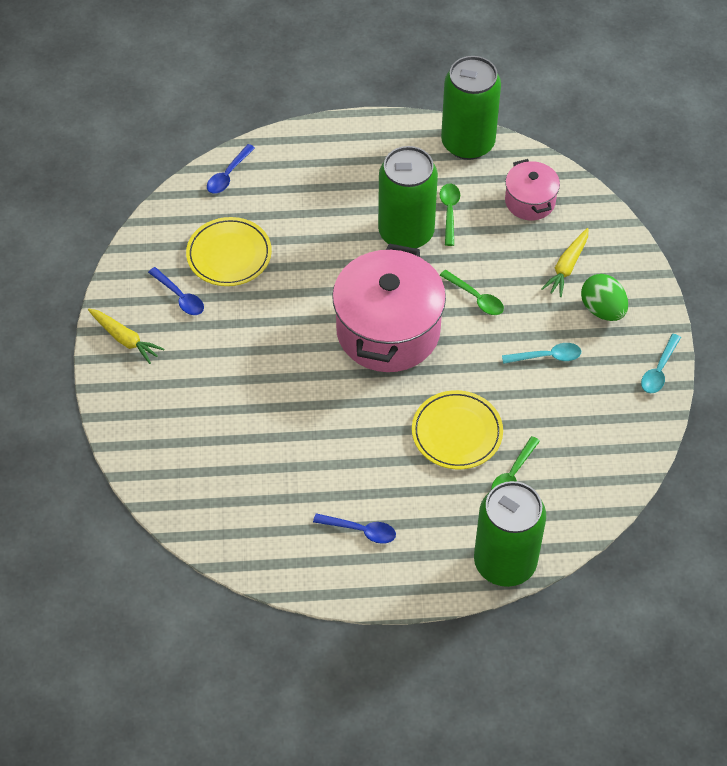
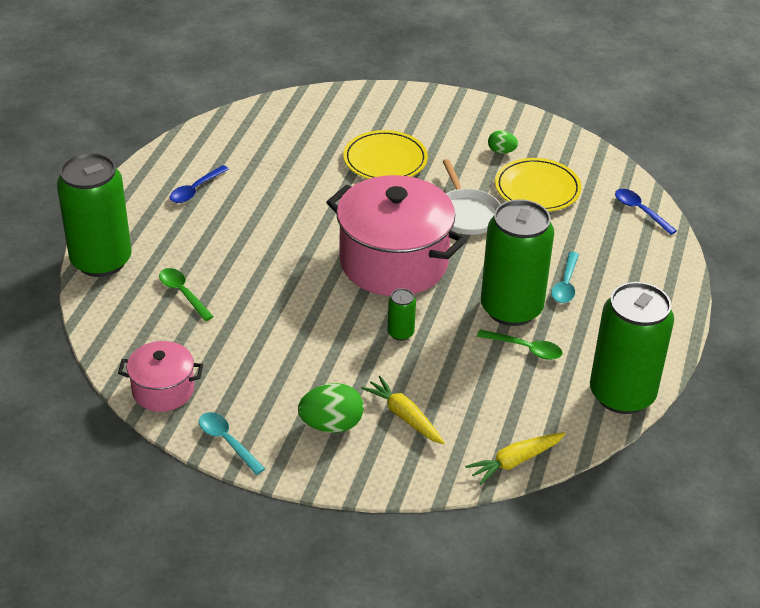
camera: 110 degrees right, 15 degrees down
(125, 339) = (470, 114): yellow carrot -> yellow carrot (515, 461)
(180, 297) = (501, 151): blue spoon -> green egg
(291, 297) = (466, 213): none -> white pan
(457, 432) = (252, 272): yellow plate -> yellow plate (385, 160)
(476, 298) = (400, 333): green spoon -> green can
(530, 201) = (512, 418): pink pot -> pink pot (163, 390)
(547, 356) = (298, 361): turquoise spoon -> turquoise spoon (565, 284)

